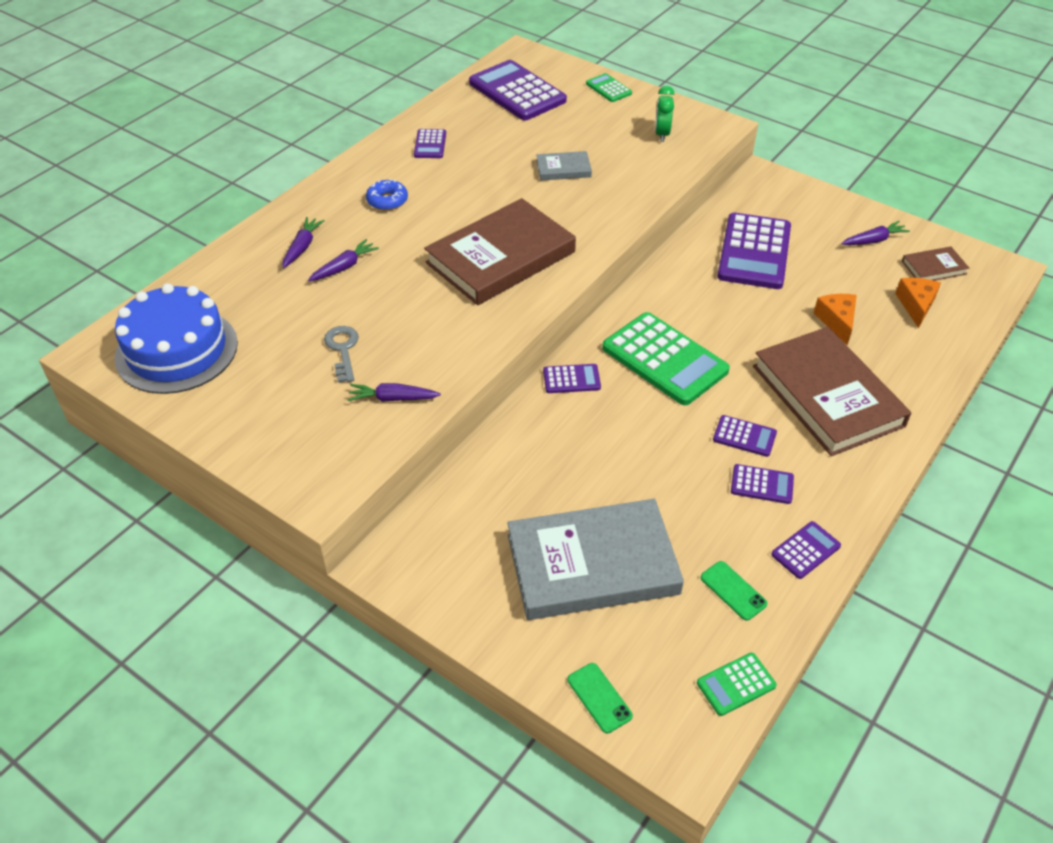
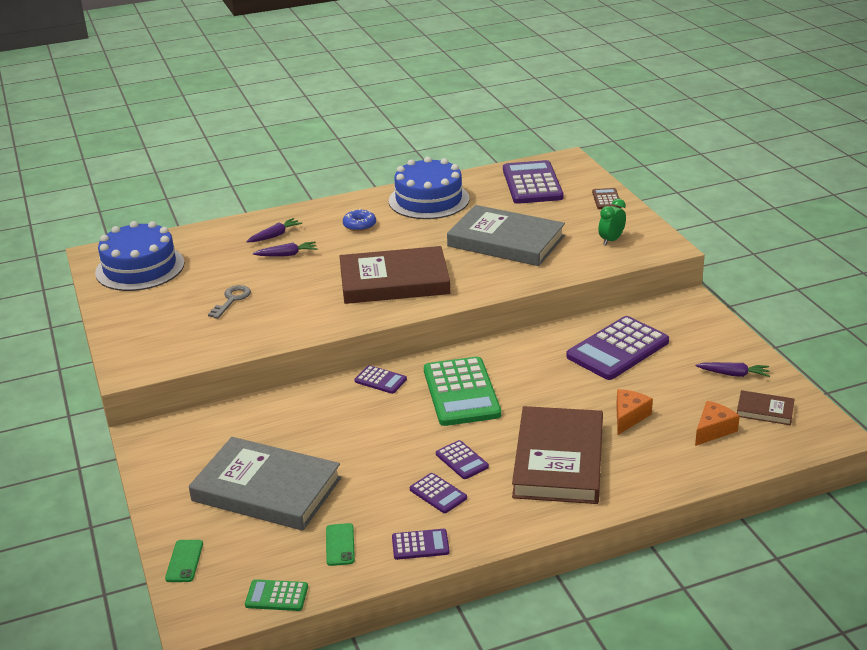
camera: 35 degrees right, 15 degrees down
(393, 398) = (230, 336): purple carrot -> none
(430, 144) = (429, 200): purple calculator -> blue cake
(563, 169) = (506, 241): grey book -> grey book, size x2.25
(608, 88) = (606, 199): green calculator -> brown calculator

